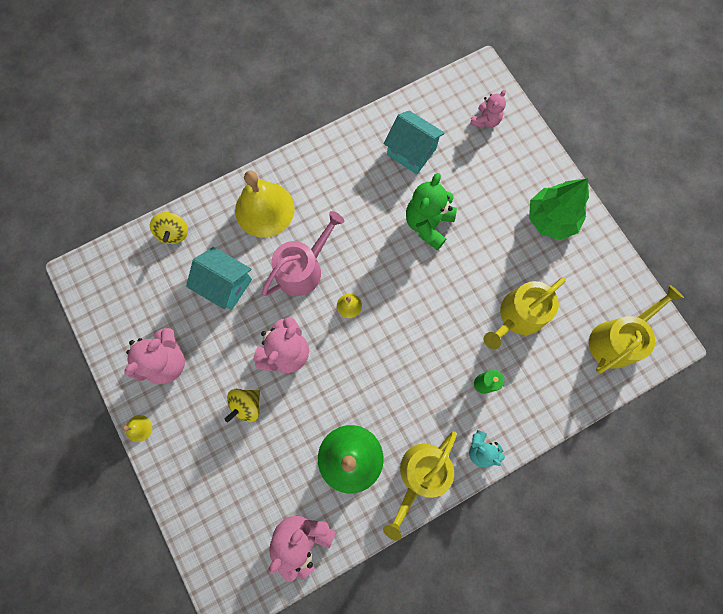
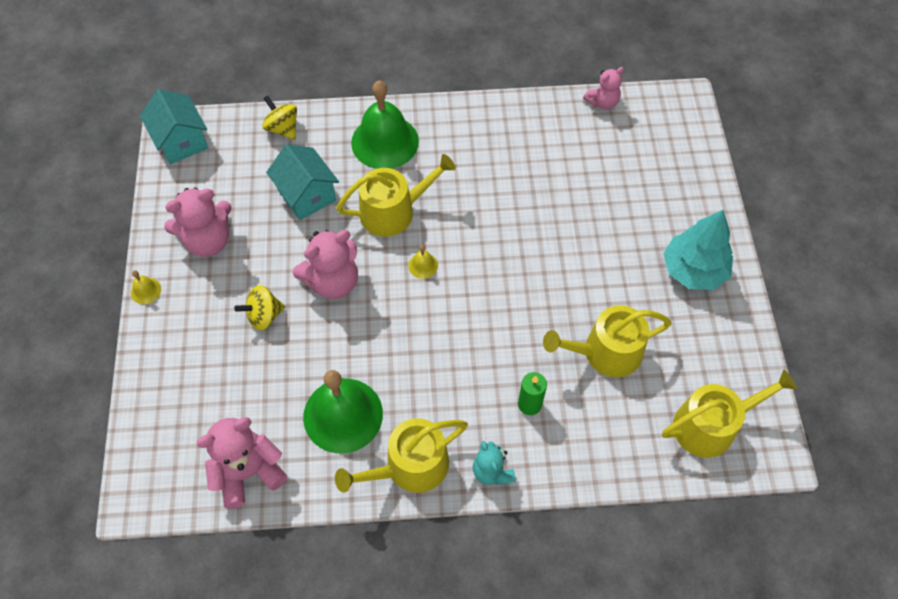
camera: 25 degrees right, 15 degrees down
(174, 233) = (282, 128): yellow spinning top -> yellow spinning top turned 120 degrees clockwise
(264, 209) = (385, 142): yellow bell -> green bell
(303, 268) = (394, 211): pink watering can -> yellow watering can
(411, 152) = (568, 147): turquoise house -> turquoise house (181, 141)
(428, 224) = (550, 221): green teddy bear -> none
(485, 121) = (666, 147): pink teddy bear -> pink teddy bear (602, 102)
(551, 219) = (693, 270): green tree -> turquoise tree

